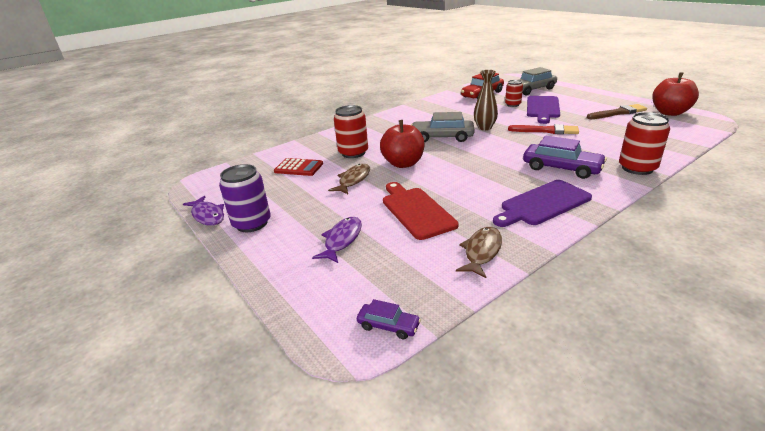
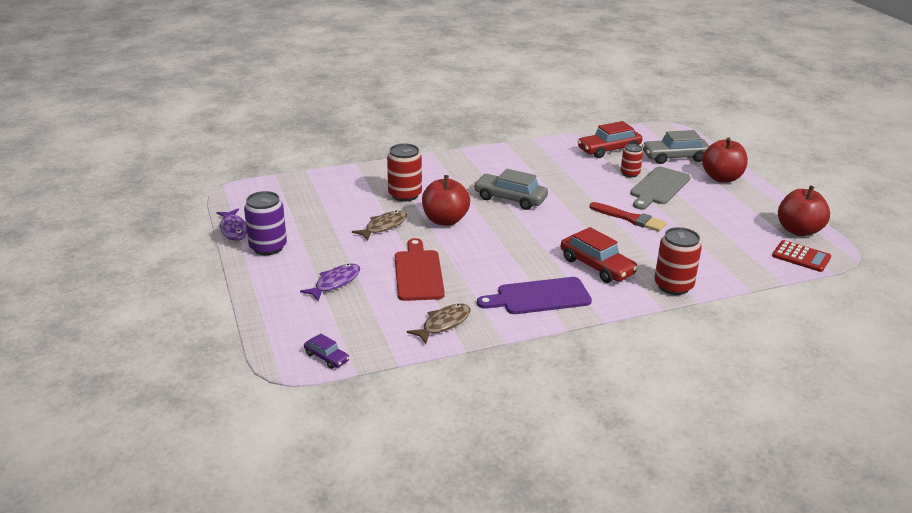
camera: 15 degrees right, 0 degrees up
(298, 168) = (341, 199): red calculator -> red calculator (801, 257)
(484, 127) = (567, 197): brown vase -> none
(542, 108) = (658, 187): purple cutting board -> grey cutting board
(561, 168) = (597, 266): purple car -> red car
(577, 94) = (721, 178): none -> red apple
(618, 113) = (738, 216): brown brush -> none

